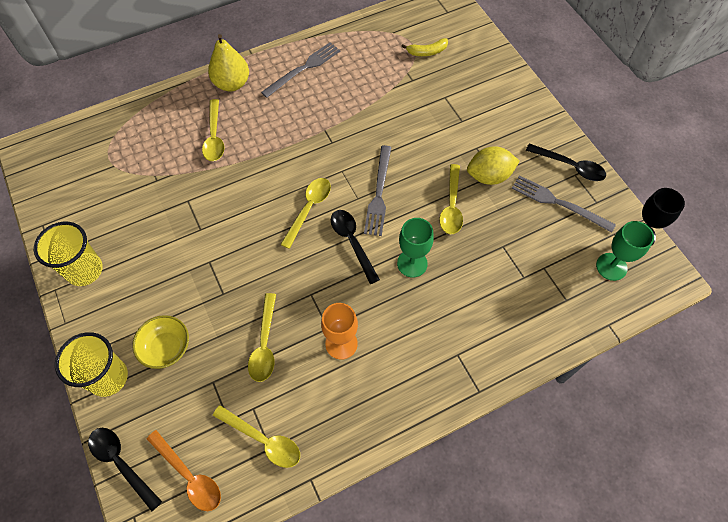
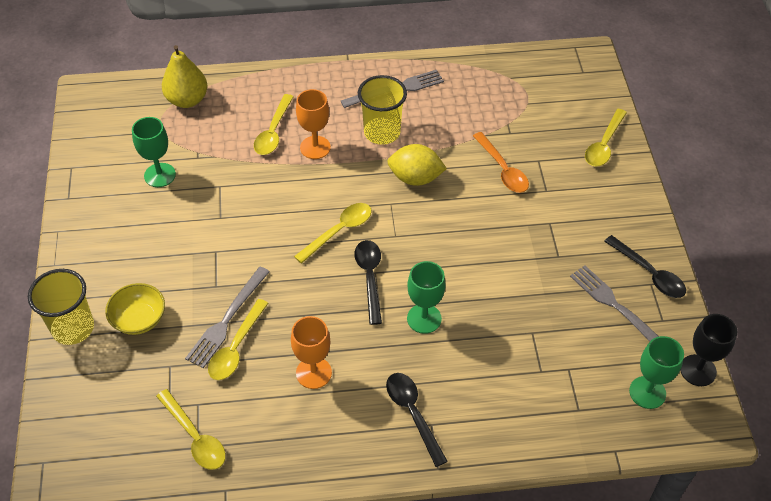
camera: 20 degrees right, 10 degrees down
(84, 270) = (93, 222): yellow cup -> yellow cup (382, 132)
(121, 463) = (52, 410): black spoon -> black spoon (413, 413)
(129, 207) = (160, 175): none -> green goblet
(189, 476) = (110, 444): orange spoon -> orange spoon (503, 169)
(232, 84) = (314, 84): yellow pear -> yellow pear (187, 100)
(256, 140) = (315, 147): none -> orange goblet
(379, 193) = (420, 238): grey fork -> grey fork (227, 319)
(427, 52) = (540, 108): yellow banana -> none
(451, 206) = (494, 274): yellow spoon -> yellow spoon (604, 145)
(489, 176) = (550, 256): yellow lemon -> yellow lemon (415, 178)

